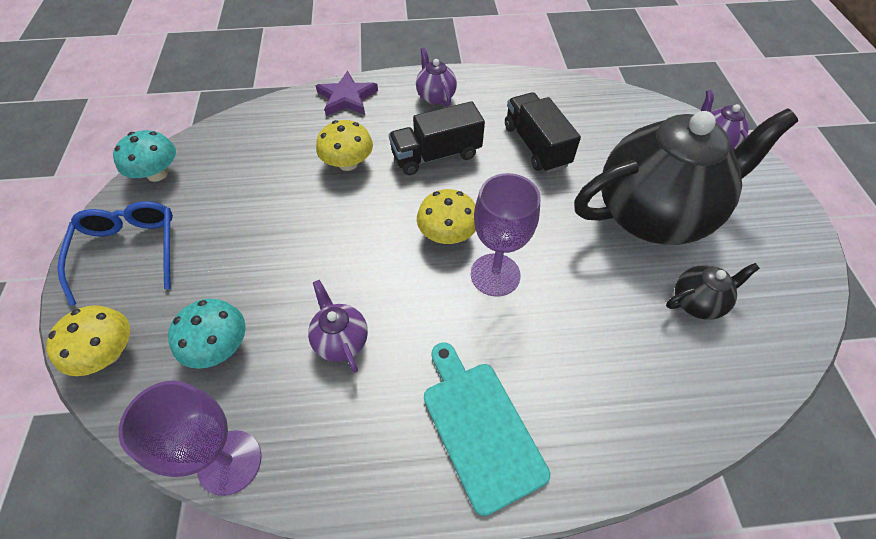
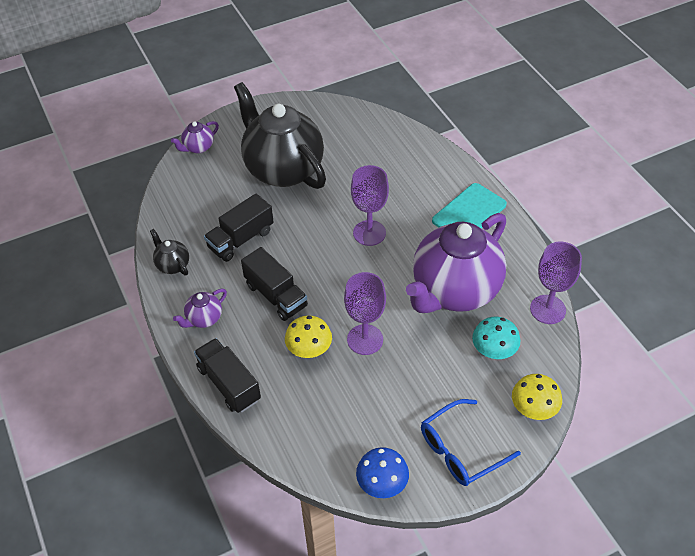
camera: 110 degrees left, 5 degrees down
(157, 174) = (382, 483): turquoise mushroom -> blue mushroom
(328, 214) = (365, 339): none -> purple goblet
(341, 340) = (454, 291): purple teapot -> purple teapot, size x2.47
(347, 98) = (229, 384): purple star -> black truck
(447, 234) = (349, 265): yellow mushroom -> none
(697, 302) = (343, 145): black teapot -> black teapot (172, 265)

